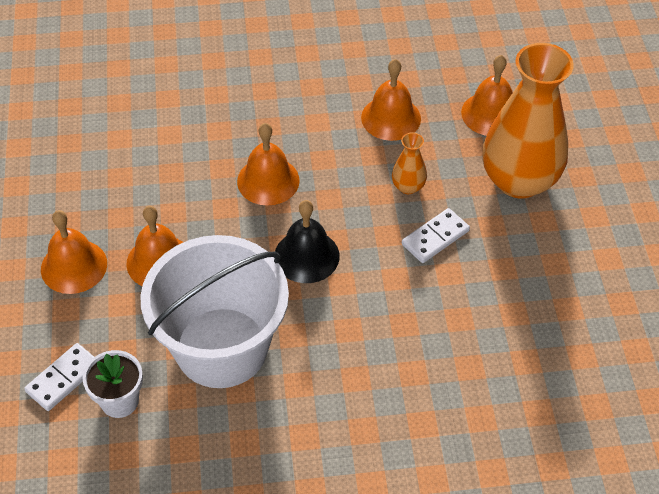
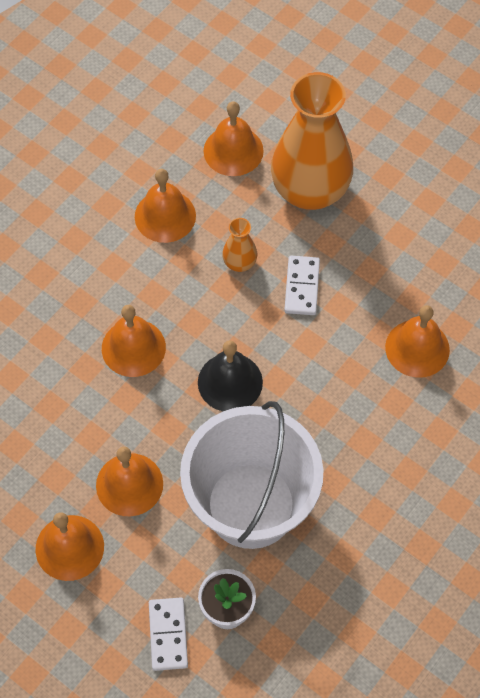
camera: 45 degrees left, 10 degrees up
(475, 350) = (417, 348): none -> orange bell

